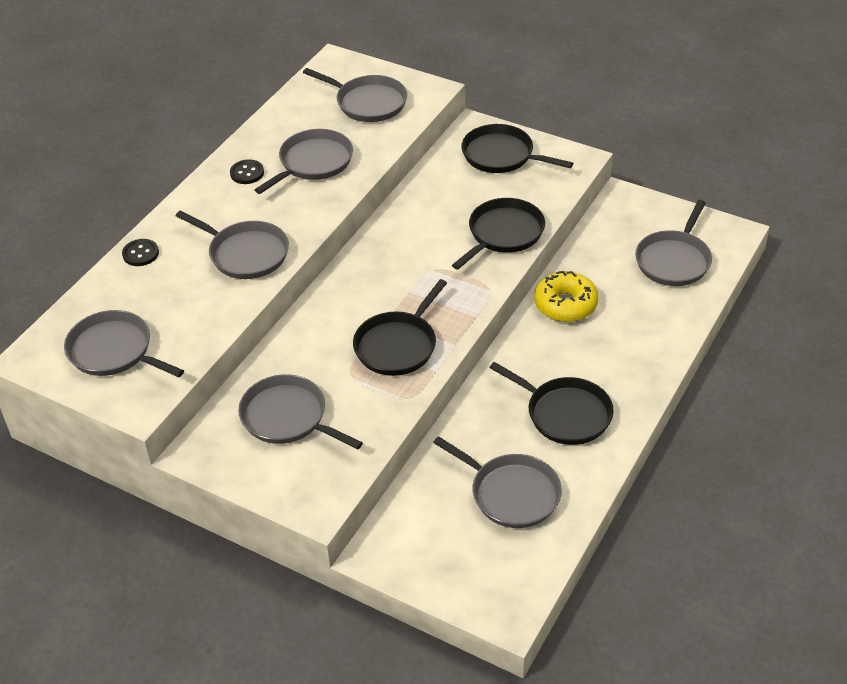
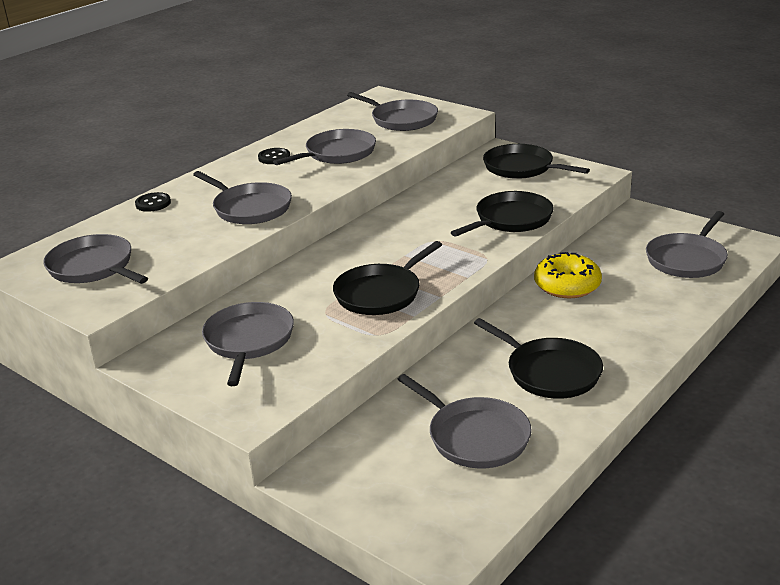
camera: 10 degrees right, 15 degrees down
(287, 417) = (248, 341): grey pan -> grey pan turned 45 degrees clockwise

